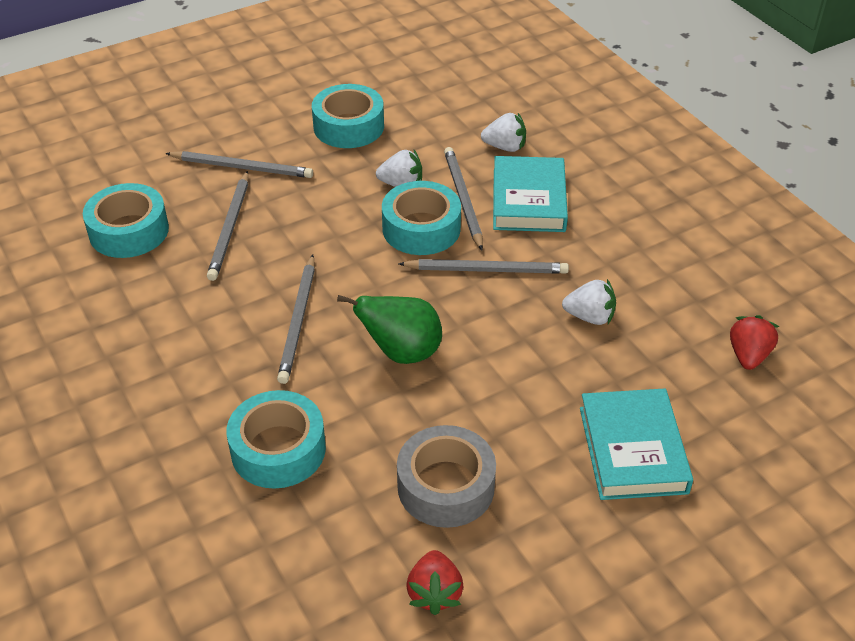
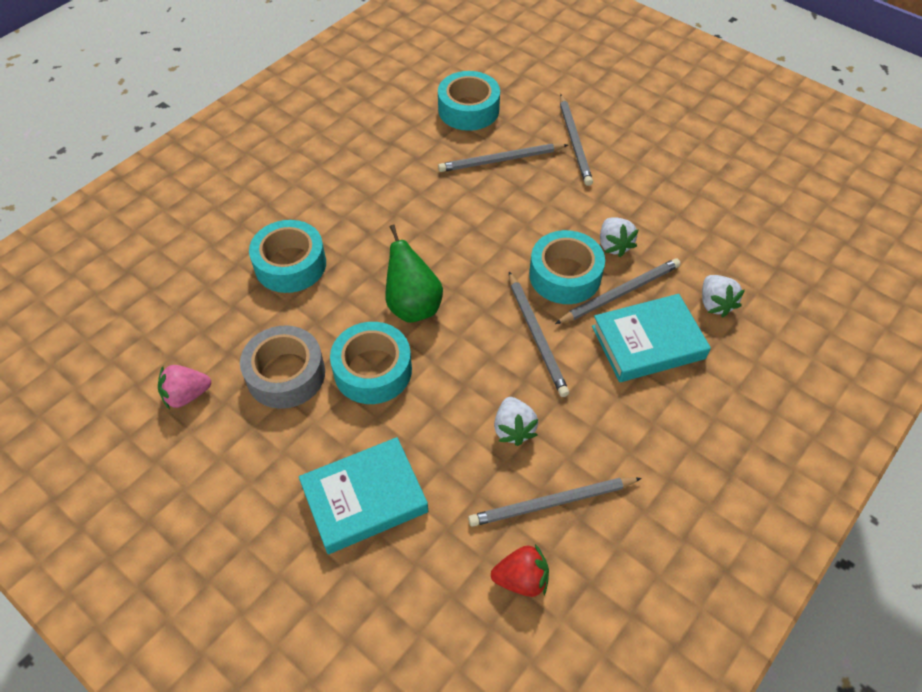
camera: 70 degrees right, 10 degrees up
(298, 321) = (419, 233): grey pencil -> grey pencil (551, 503)
(348, 126) = (669, 187): turquoise tape -> turquoise tape (373, 370)
(434, 593) = (187, 395): red strawberry -> pink strawberry

